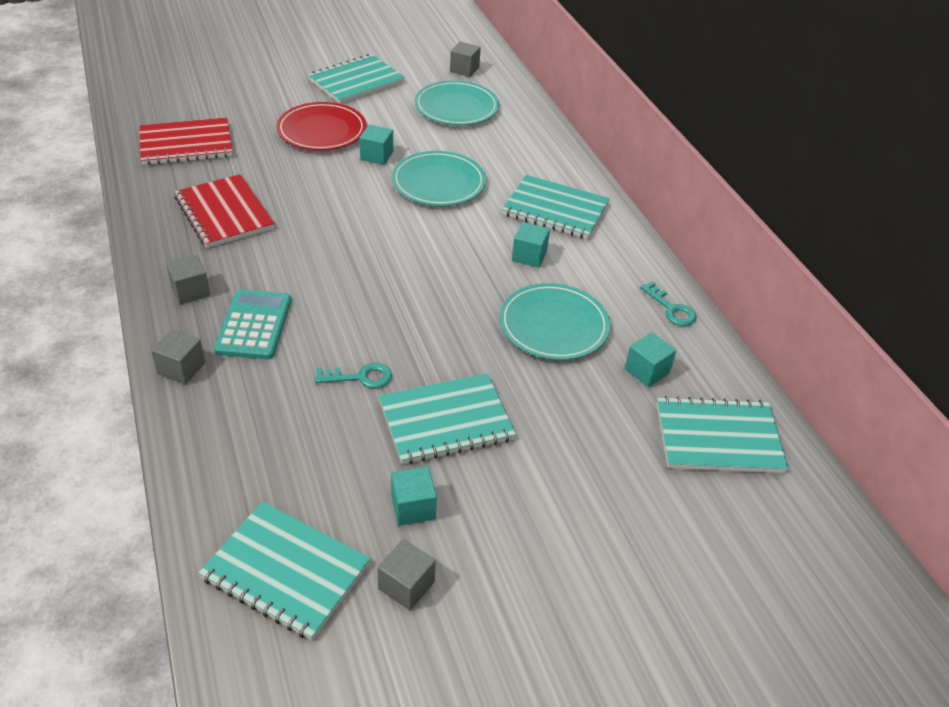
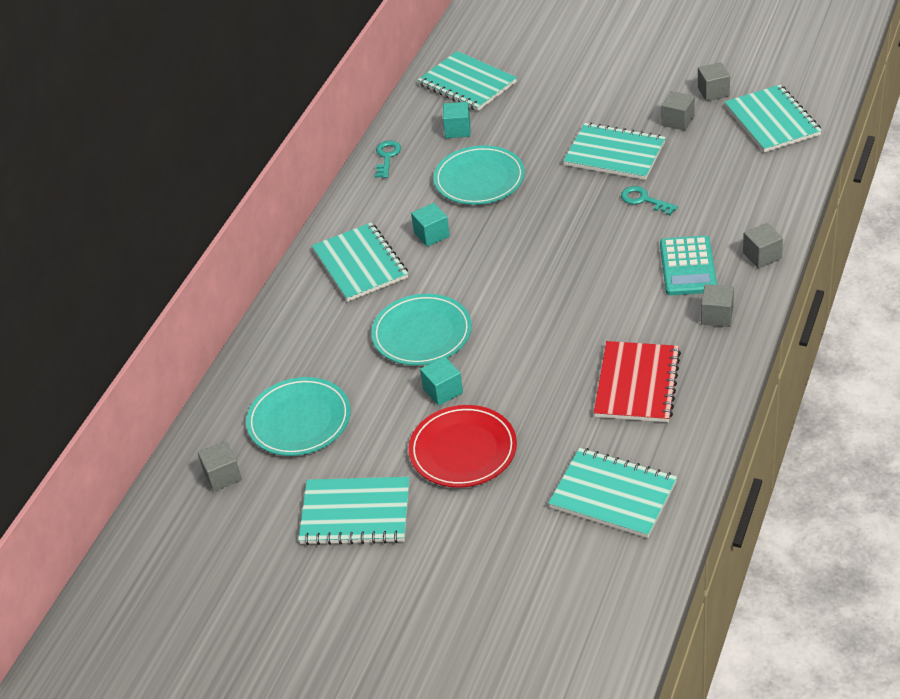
camera: 130 degrees left, 0 degrees up
(186, 144) = (613, 495): red notebook -> turquoise notebook
(254, 325) = (688, 267): turquoise calculator -> turquoise calculator turned 45 degrees counterclockwise
(413, 507) = (678, 121): turquoise cube -> grey cube

